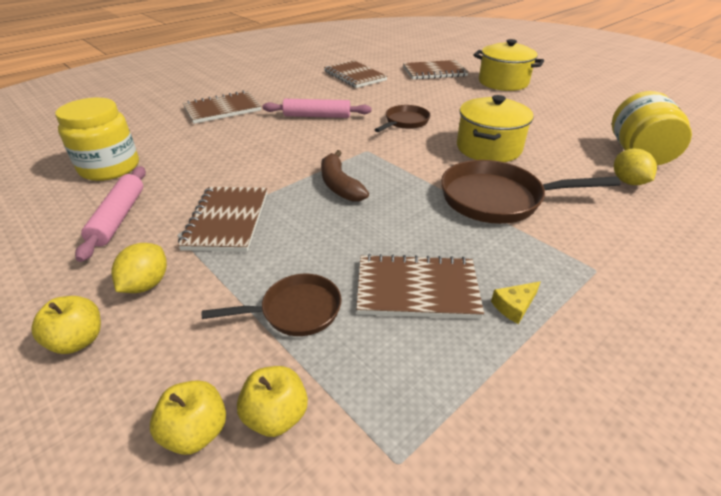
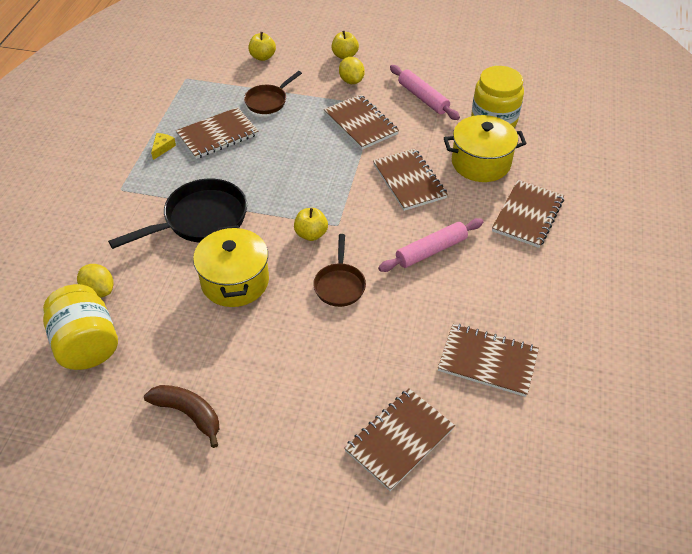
camera: 145 degrees right, 10 degrees up
(265, 155) = (409, 181): none -> brown notebook
(276, 415) = (239, 71): yellow apple -> yellow apple (311, 234)
(339, 185) = (322, 179): brown banana -> brown banana (188, 414)
(497, 199) = (200, 219): brown pan -> black pan
(503, 82) = (284, 457): yellow pot -> yellow pot (480, 163)

